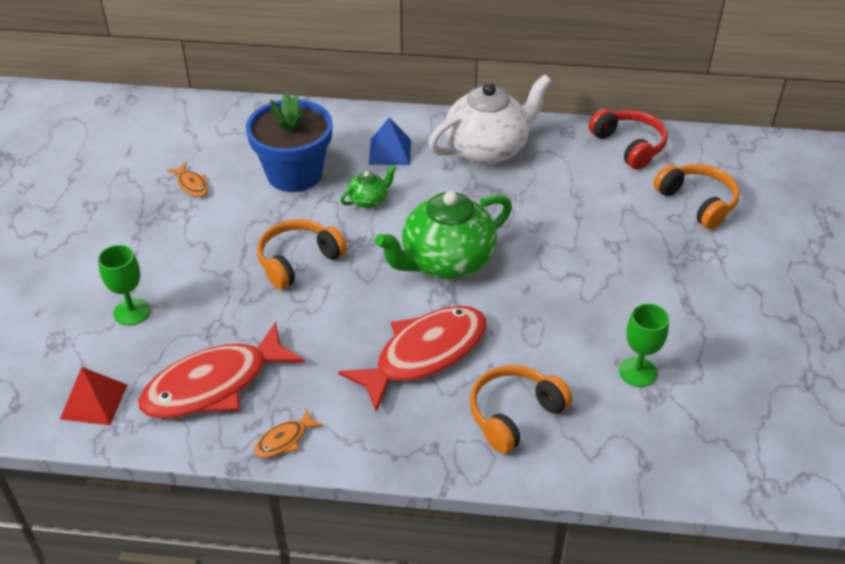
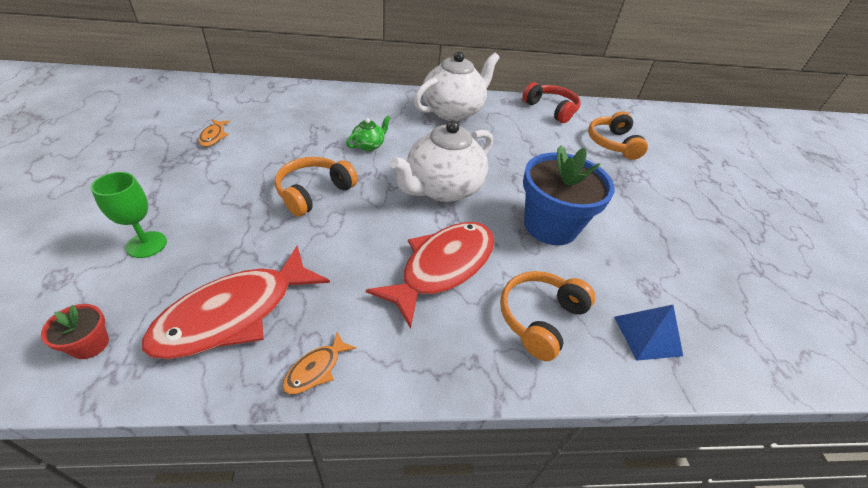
camera: 15 degrees left, 0 degrees up
(94, 401) = (90, 344): red pyramid -> red flower pot
(192, 185) = (213, 136): orange fish -> orange fish turned 45 degrees clockwise
(294, 174) = (304, 128): blue flower pot -> blue flower pot (550, 226)
(390, 152) = (379, 113): blue pyramid -> blue pyramid (647, 335)
(446, 262) = (442, 189): green teapot -> white teapot
(637, 372) = (628, 270): green goblet -> none
(697, 203) = (612, 143): orange headphones -> orange headphones turned 135 degrees counterclockwise

